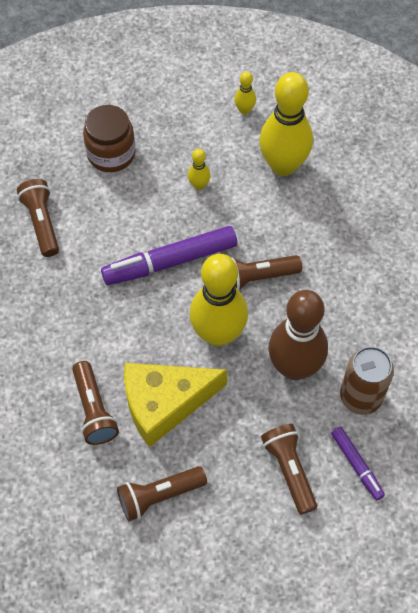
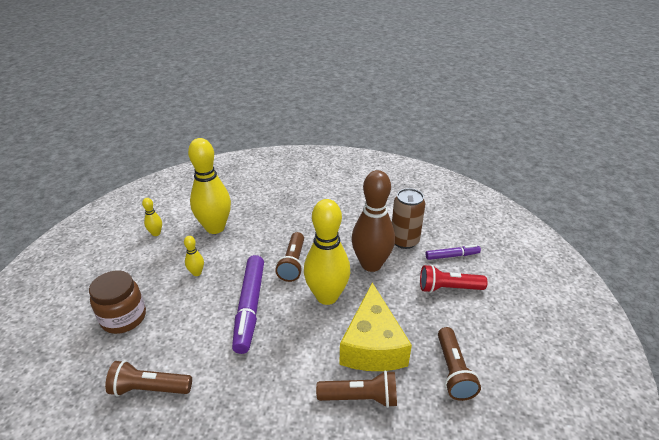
camera: 70 degrees left, 25 degrees down
(289, 470) = (448, 288): brown flashlight -> red flashlight

